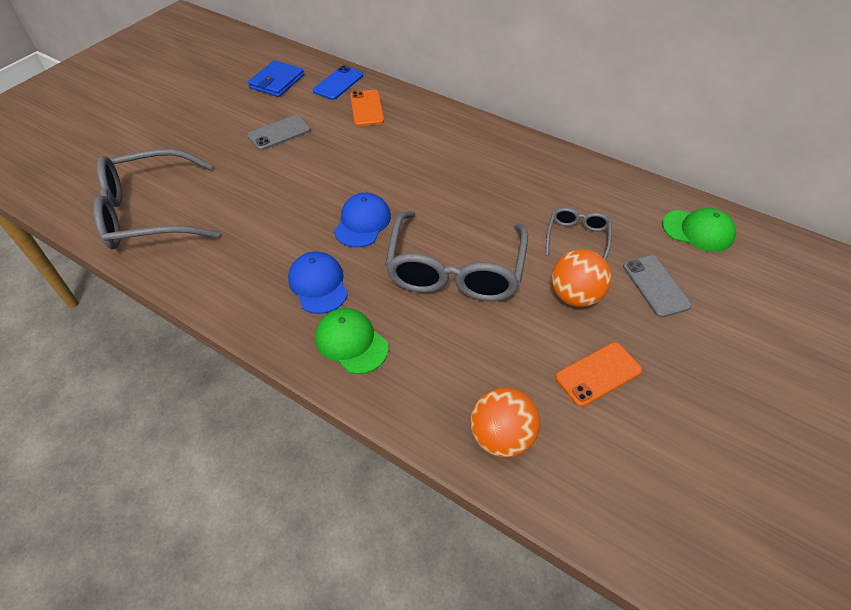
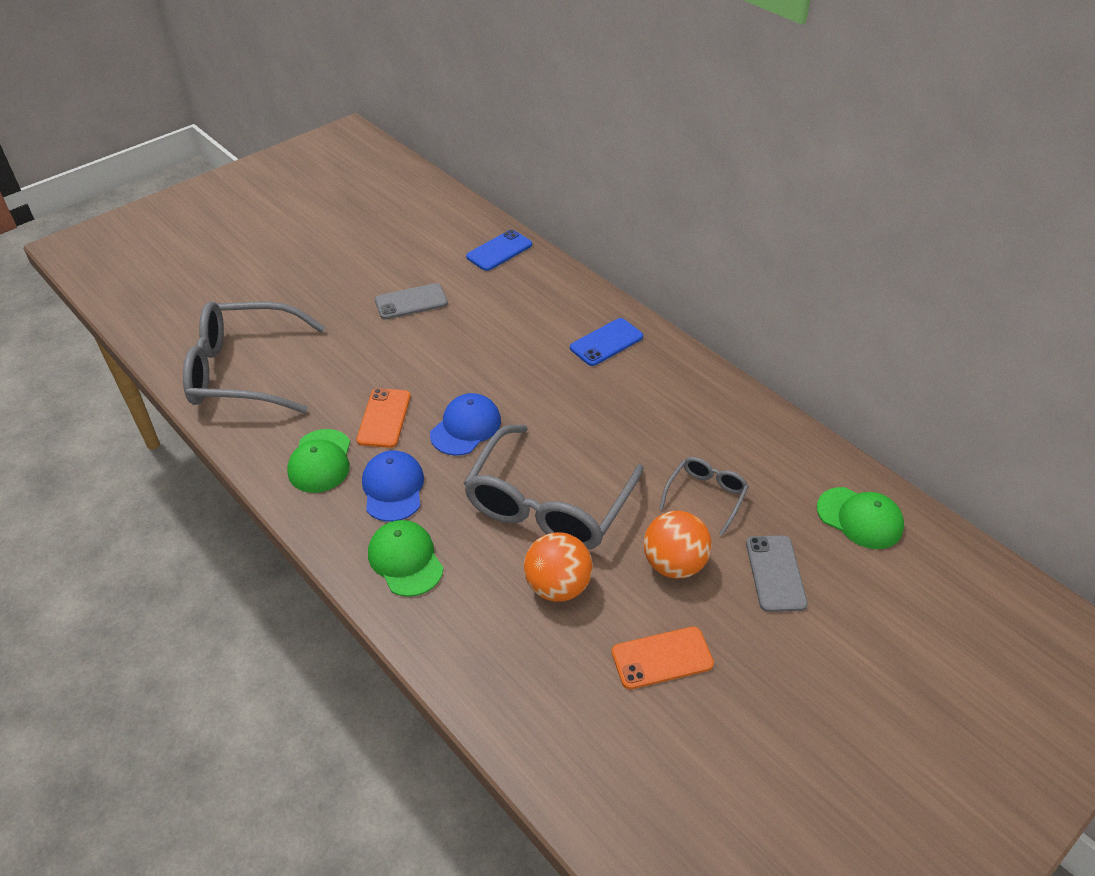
camera: 15 degrees right, 5 degrees down
(245, 275) = (320, 461): none -> green cap
(277, 81) = (430, 237): blue wallet -> none
(367, 108) = (521, 288): orange phone -> orange phone (384, 418)
(451, 137) = (606, 342): none -> blue phone
(501, 436) = (526, 698): orange ball -> orange ball (557, 586)

